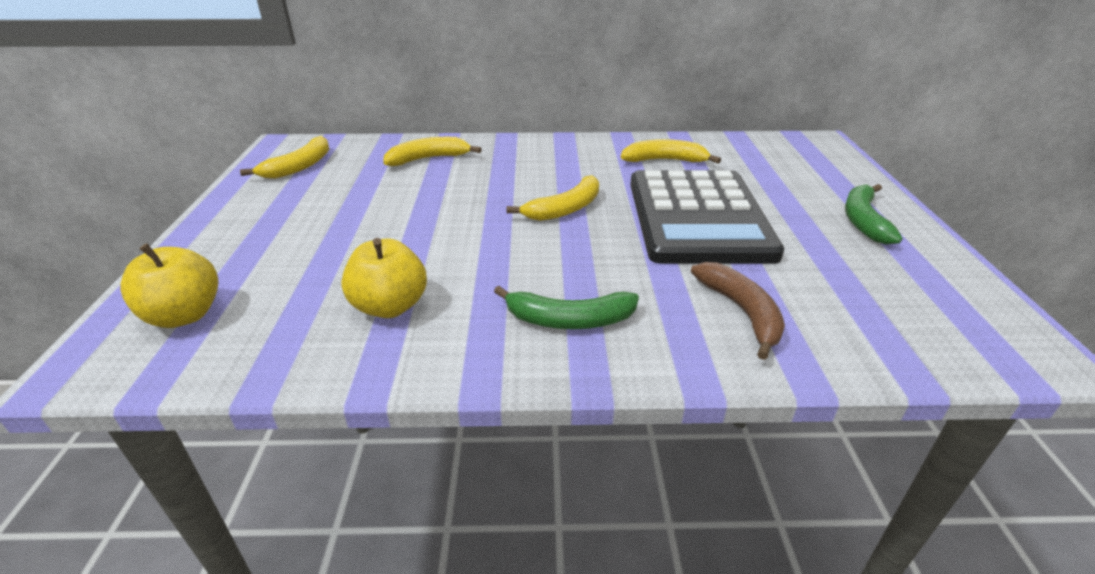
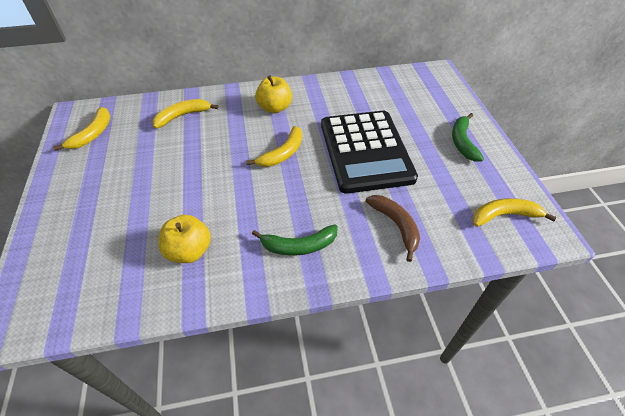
camera: 10 degrees left, 15 degrees up
(184, 315) = (60, 277): yellow apple -> yellow apple (275, 108)
(664, 160) = (340, 100): yellow banana -> yellow banana (504, 215)

